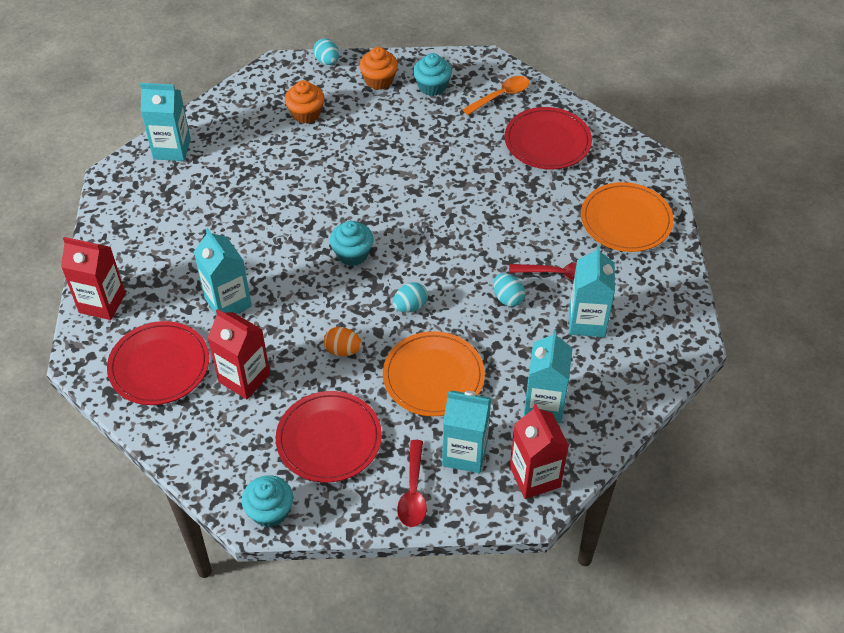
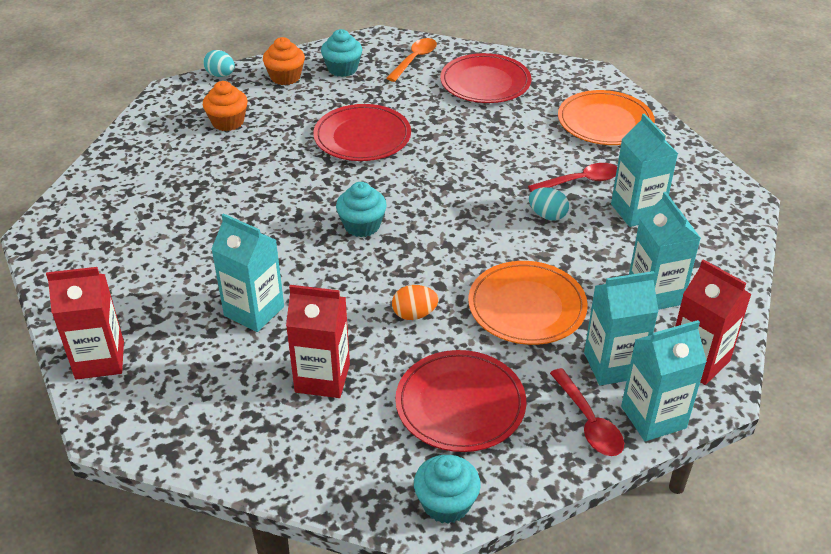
camera: 25 degrees left, 10 degrees down
(159, 366) = (212, 400): red plate -> red plate (362, 137)
(172, 149) = (95, 190): turquoise carton -> turquoise carton (653, 417)
(410, 306) = (456, 252): turquoise egg -> none

